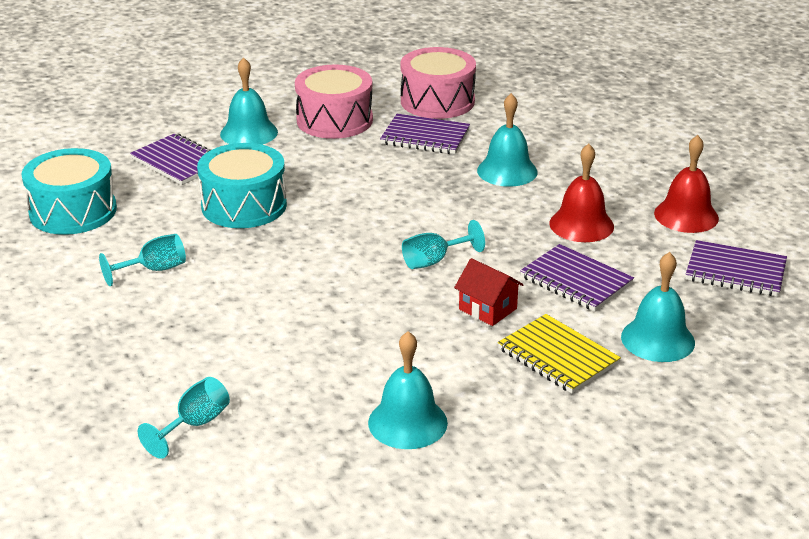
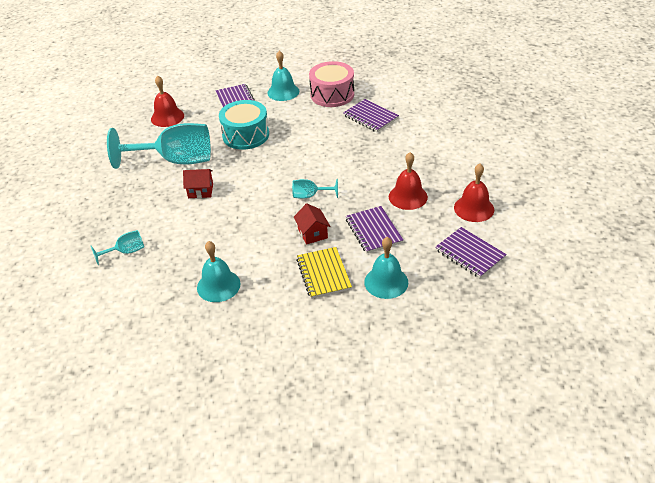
camera: 30 degrees right, 10 degrees up
(73, 211) = (167, 117): turquoise drum -> red bell
(154, 270) = (176, 161): turquoise goblet -> turquoise goblet, size x2.24
(243, 301) = (200, 191): none -> red house
(437, 101) = (397, 95): pink drum -> none
(507, 171) = (396, 150): turquoise bell -> none

